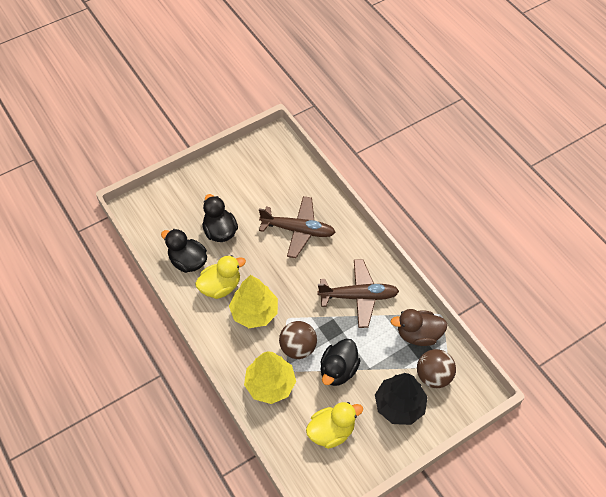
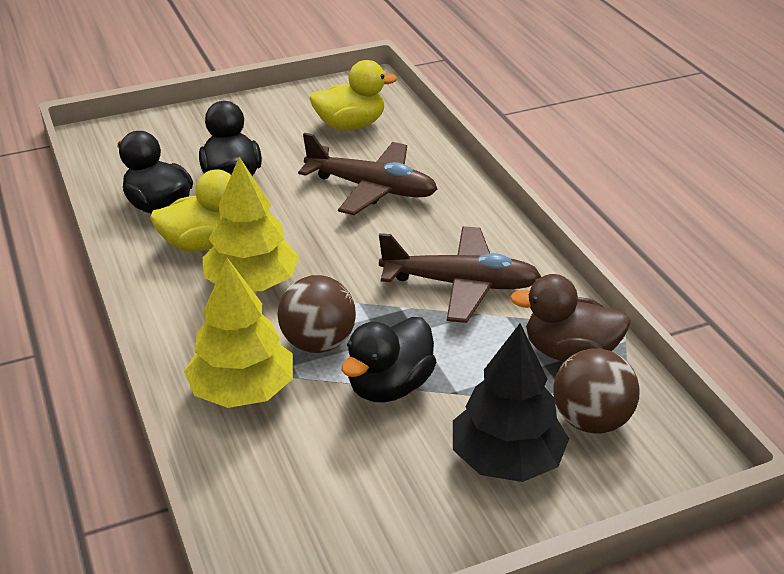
camera: 10 degrees right, 20 degrees down
(331, 431) = (345, 484): yellow duck -> yellow duck (350, 125)

